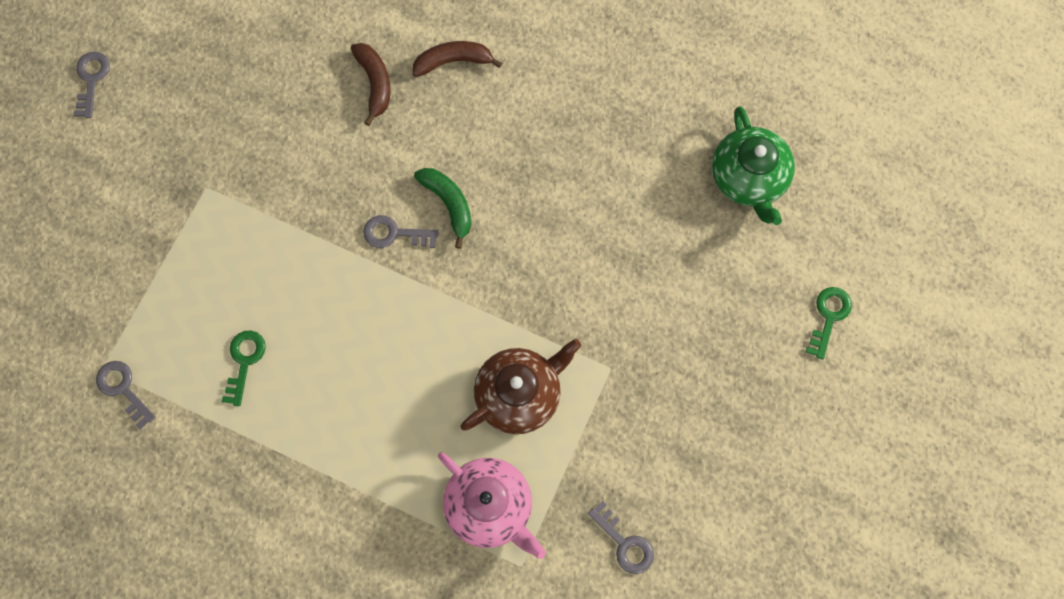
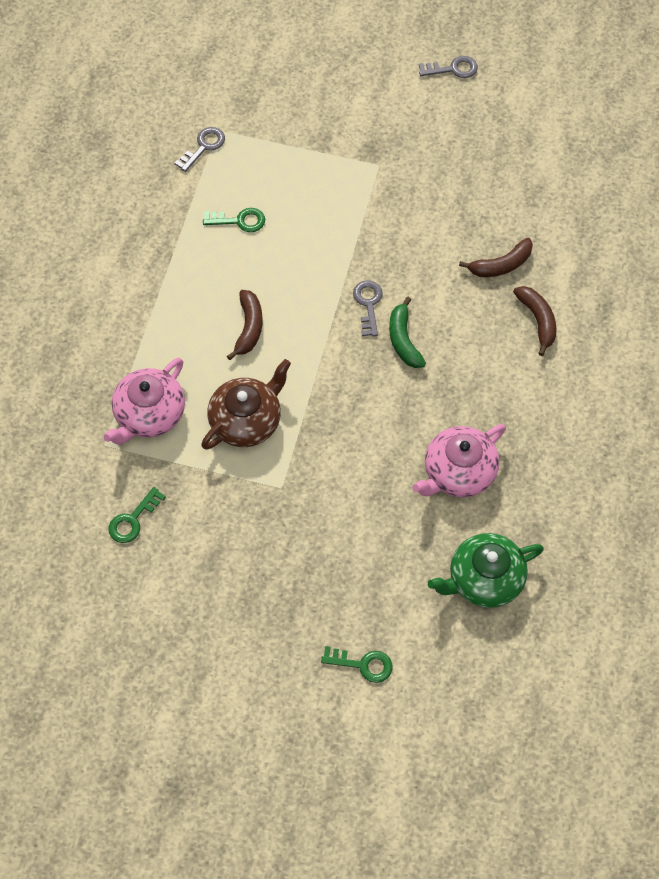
camera: 80 degrees right, 10 degrees down
(397, 373) = (249, 328): none -> brown banana
(449, 204) = (403, 340): green banana -> green banana turned 120 degrees clockwise
(519, 394) = (246, 420): brown teapot -> brown teapot turned 90 degrees counterclockwise
(622, 179) = (458, 472): none -> pink teapot
(624, 543) = (133, 520): grey key -> green key

